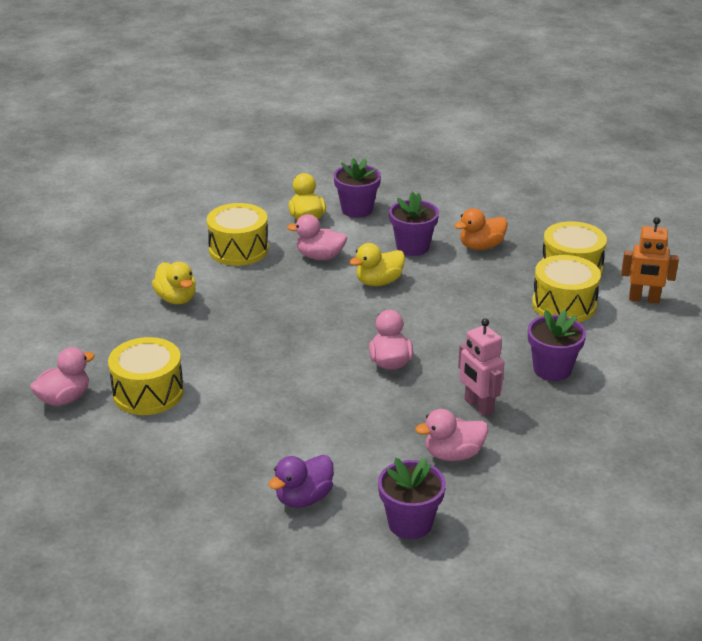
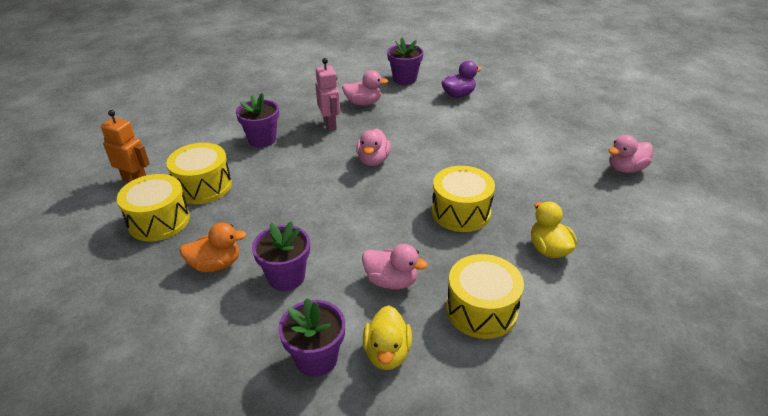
camera: 165 degrees left, 5 degrees up
(148, 392) = (561, 164): yellow drum -> yellow drum (461, 212)
(379, 282) = (345, 236): yellow duck -> none

